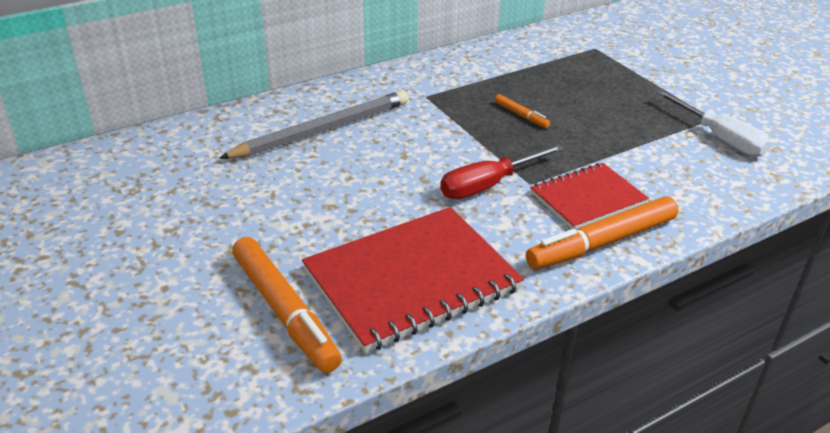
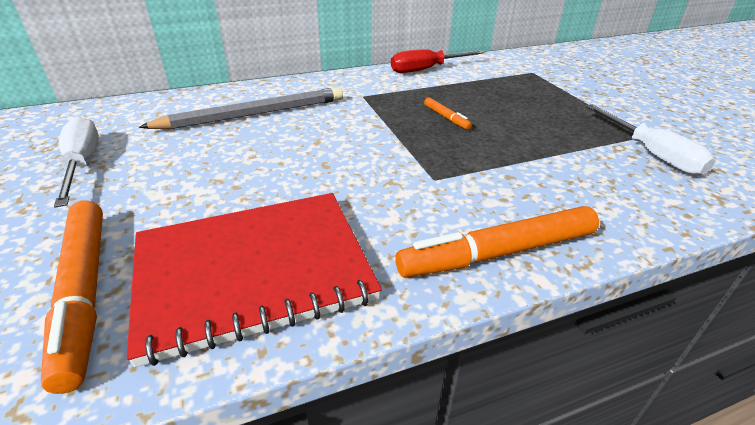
camera: 10 degrees right, 0 degrees up
(186, 203) = (82, 164): none -> white screwdriver
(488, 185) = (389, 176): red screwdriver -> red screwdriver (426, 69)
(588, 198) = (493, 200): red notebook -> none

